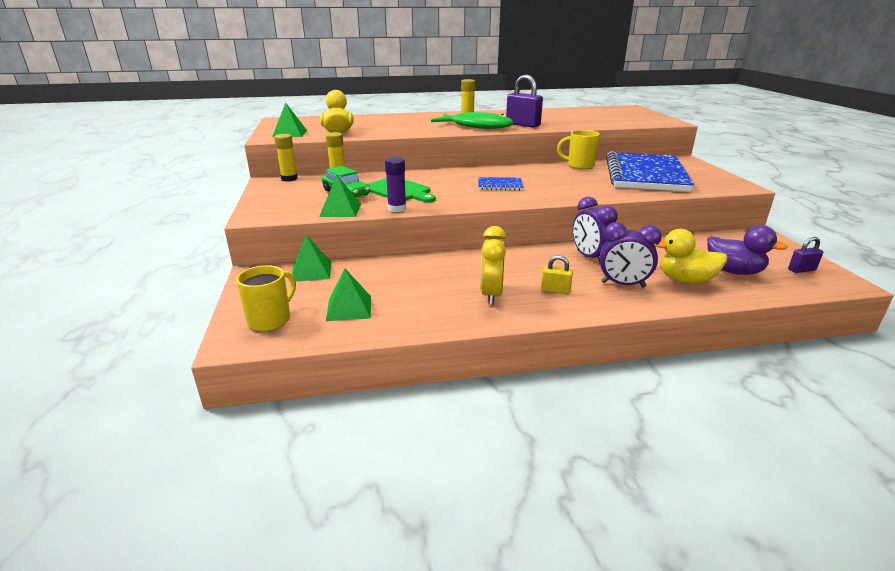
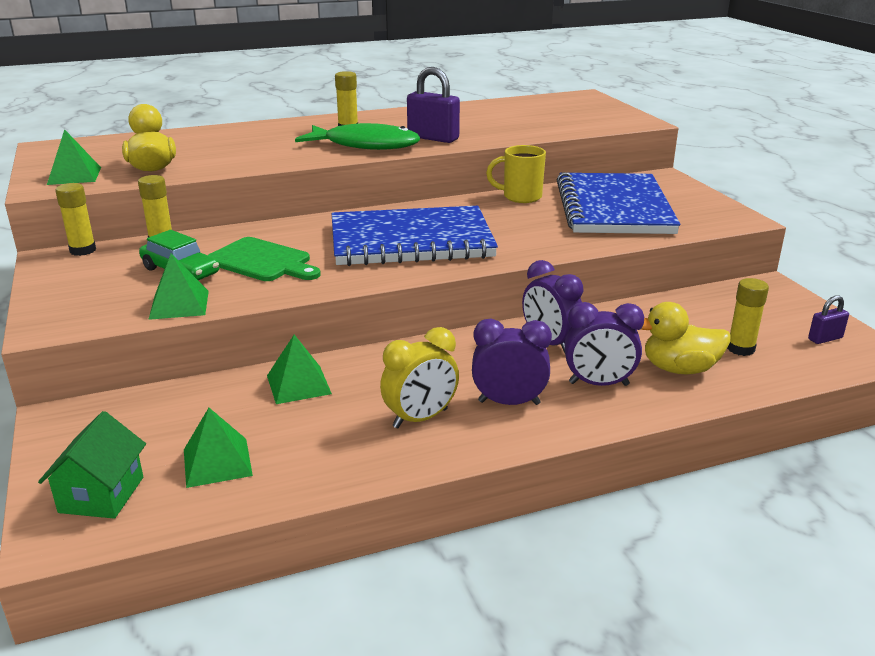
camera: 10 degrees left, 0 degrees up
(271, 320) = (101, 494): yellow mug -> green house
(311, 271) = (145, 405): green pyramid -> green pyramid (298, 384)
(397, 208) = (265, 295): purple glue stick -> none
(491, 295) = (420, 418): yellow clock -> yellow clock turned 120 degrees counterclockwise
(500, 185) = (411, 241): blue notebook -> blue notebook, size x2.41
(555, 290) = (509, 402): yellow padlock -> purple clock
(733, 271) = (740, 349): purple duck -> yellow glue stick

